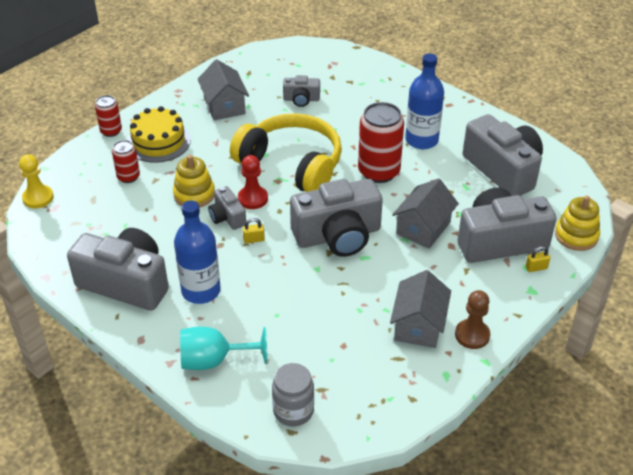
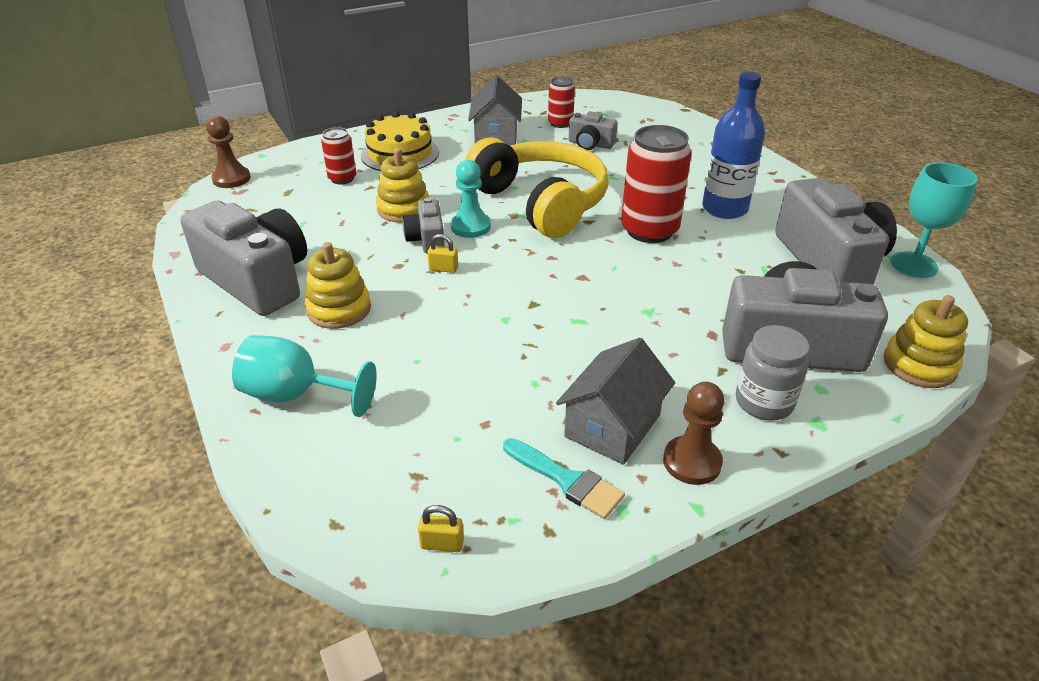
camera: 20 degrees right, 5 degrees down
(38, 198) = (231, 179): yellow pawn -> brown pawn
(111, 131) = (355, 136): red can -> red can (560, 123)
(201, 291) = (339, 309): blue bottle -> yellow stacking toy
(253, 198) = (470, 227): red pawn -> turquoise pawn
(293, 411) = (357, 494): grey jar -> grey jar (764, 402)
(338, 235) = (555, 288): grey camera -> none
(408, 367) = (567, 480): none -> turquoise brush
(423, 228) = (680, 304): grey house -> none
(536, 268) = (837, 393): yellow padlock -> yellow padlock (442, 544)
(555, 160) = (913, 265): none -> turquoise goblet

